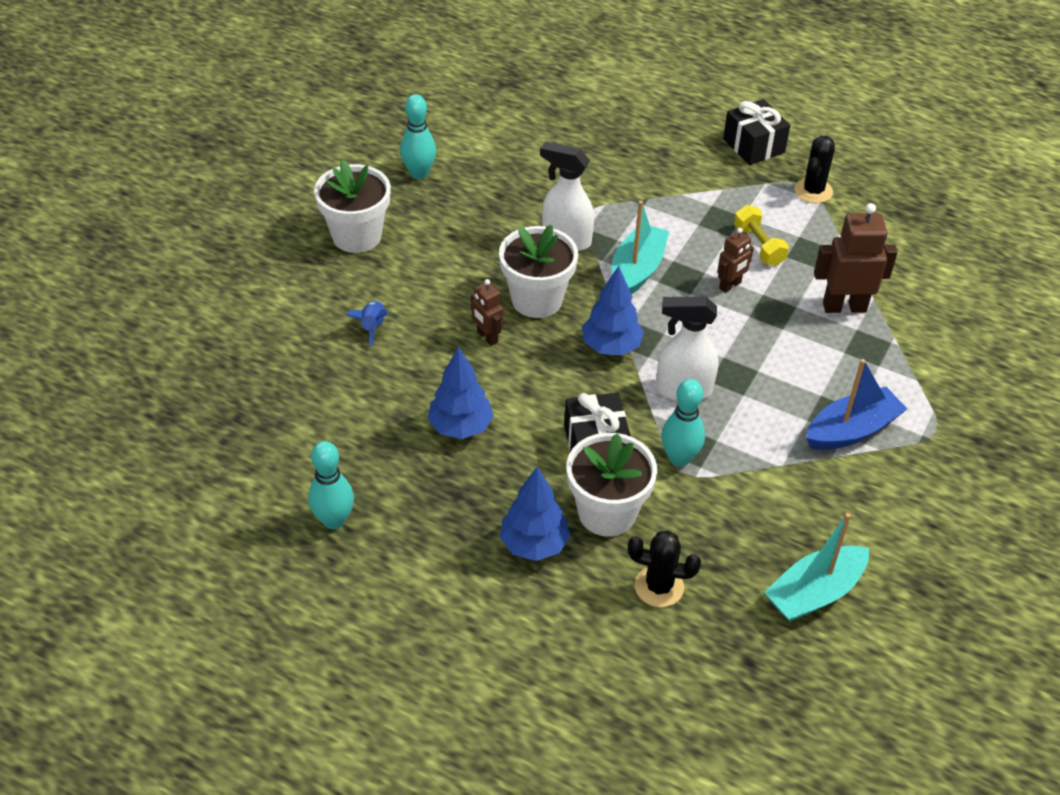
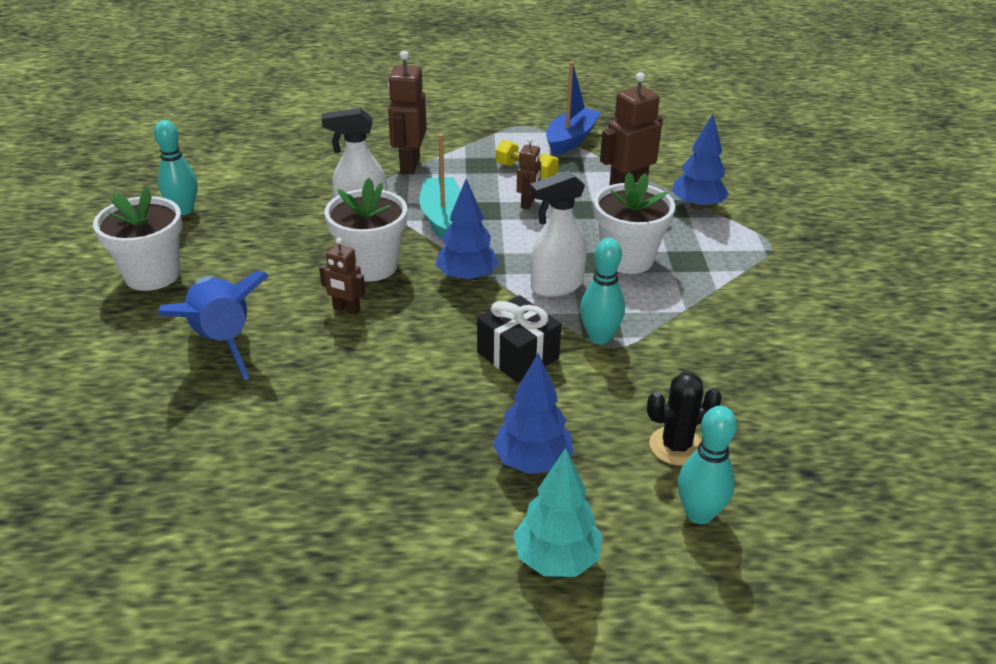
camera: 30 degrees left, 10 degrees down
(334, 520) = (304, 532): turquoise bowling pin -> turquoise bowling pin (699, 514)
(372, 327) = (222, 341): blue rocket -> blue rocket, size x2.26
(460, 427) = (378, 391): blue tree -> blue tree (697, 206)
(492, 629) = (556, 559): none -> turquoise tree
(607, 513) = (576, 405): white flower pot -> white flower pot (627, 259)
(650, 194) = (409, 165): none -> brown robot
(753, 146) = (464, 113): black gift -> none
(813, 191) = (535, 127): black cactus -> none
(814, 593) = (803, 392): turquoise boat -> none
(852, 430) = (713, 265): blue boat -> blue boat (571, 140)

